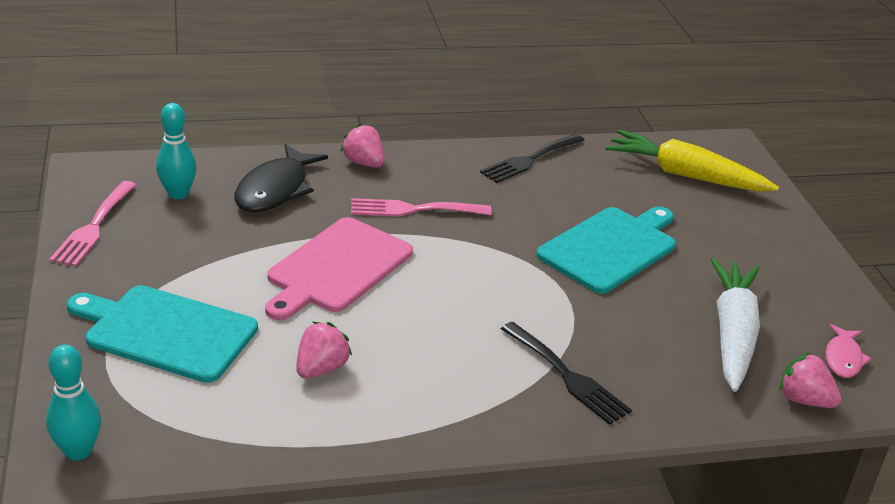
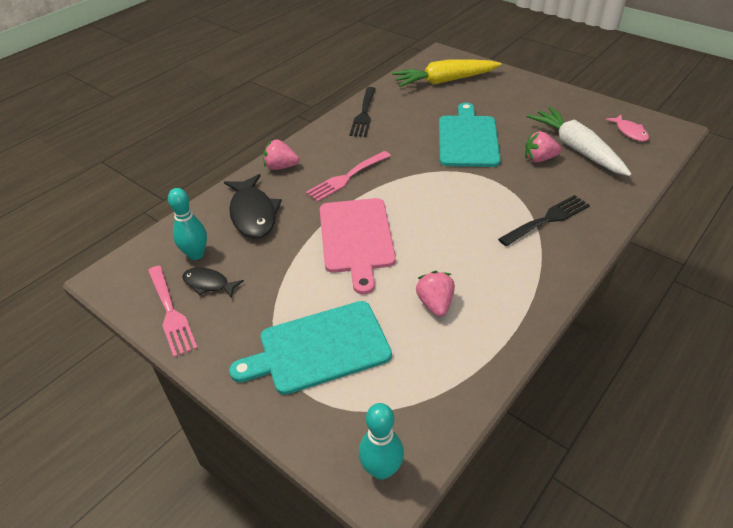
camera: 35 degrees left, 10 degrees up
(154, 223) = (209, 284): none -> black fish
(567, 376) = (547, 219): black fork -> black fork turned 45 degrees counterclockwise
(804, 400) = (646, 162): pink strawberry -> pink strawberry (539, 159)

